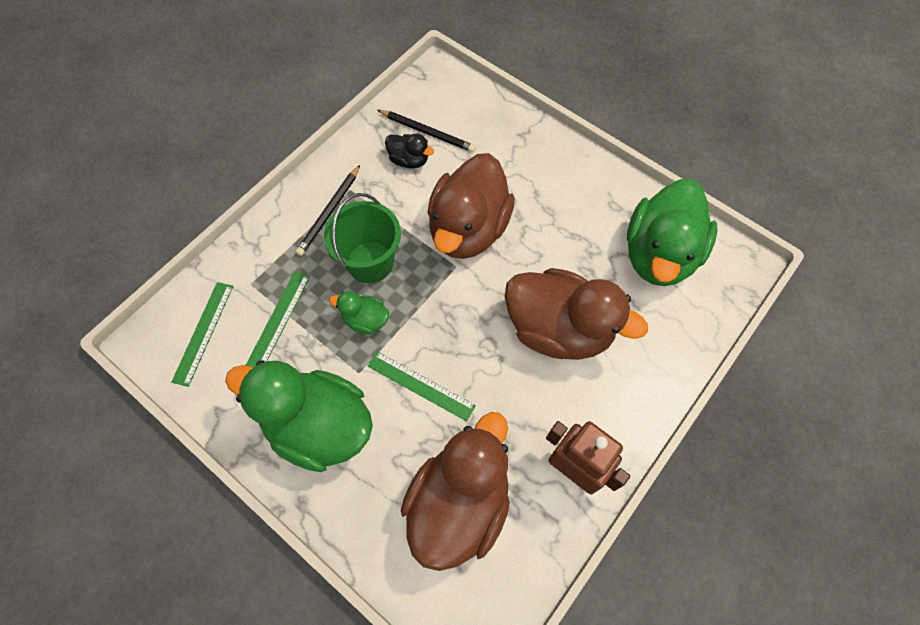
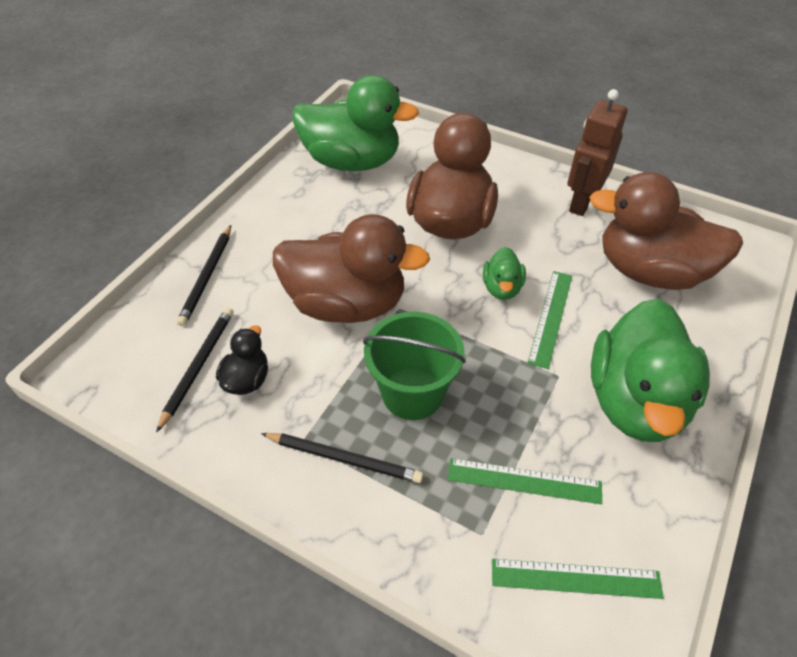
camera: 100 degrees left, 15 degrees down
(365, 320) = (492, 382): green duck -> green duck (502, 288)
(515, 137) = (207, 277): none -> black pencil

